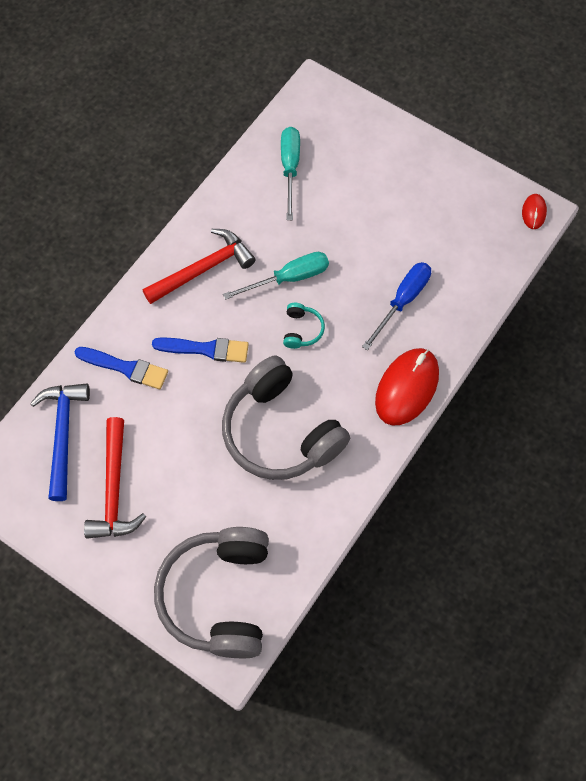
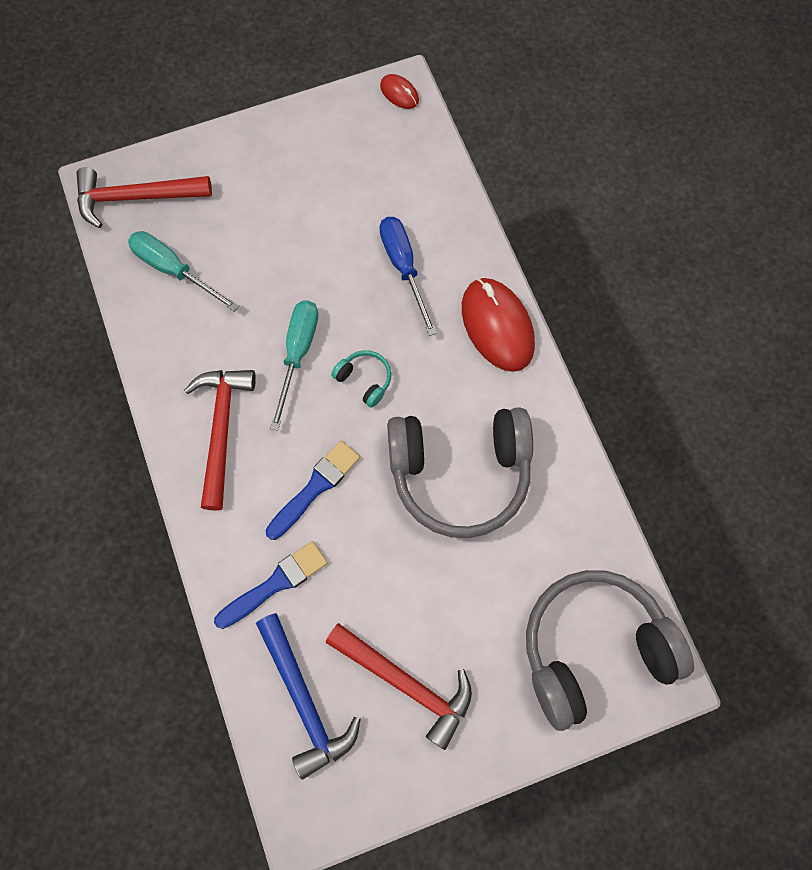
camera: 55 degrees left, 5 degrees up
(63, 434) = (304, 700): blue hammer -> blue hammer turned 150 degrees counterclockwise
(218, 596) = (594, 649): grey headphones -> grey headphones turned 120 degrees clockwise
(322, 113) = (136, 198): none -> red hammer

